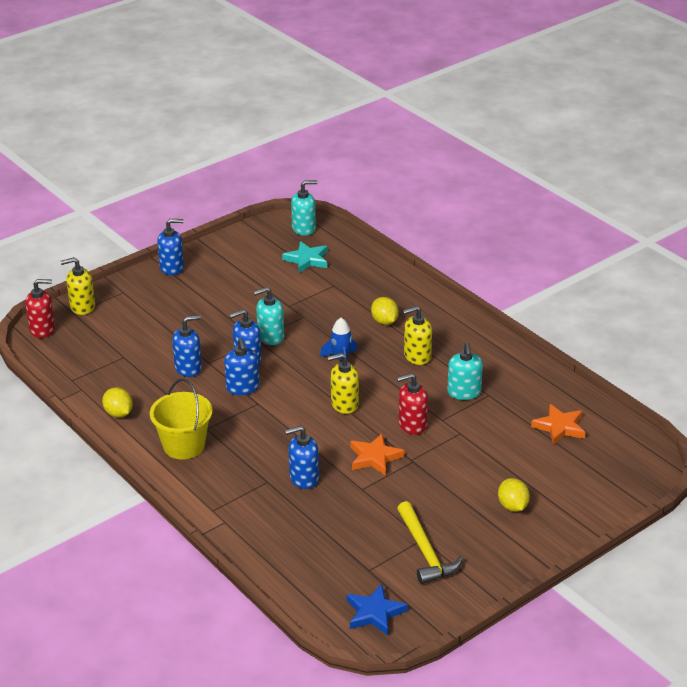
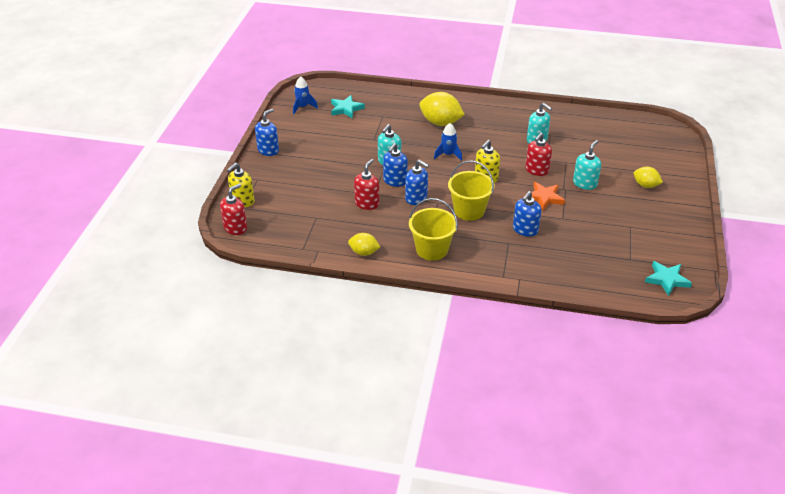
camera: 40 degrees left, 5 degrees up
(188, 368) = (367, 203): blue soap dispenser -> red soap dispenser
(266, 238) = (303, 107): none -> blue rocket
(276, 428) = (469, 210): none -> yellow bucket
(304, 228) = (318, 92): turquoise soap dispenser -> turquoise soap dispenser (585, 183)
(374, 613) = (667, 280): blue star -> turquoise star
(384, 321) = (440, 123): yellow lemon -> yellow lemon, size x1.73
(417, 356) = (485, 133): yellow soap dispenser -> none
(425, 552) = (642, 233): yellow hammer -> none
(559, 427) = (607, 134): orange star -> none

